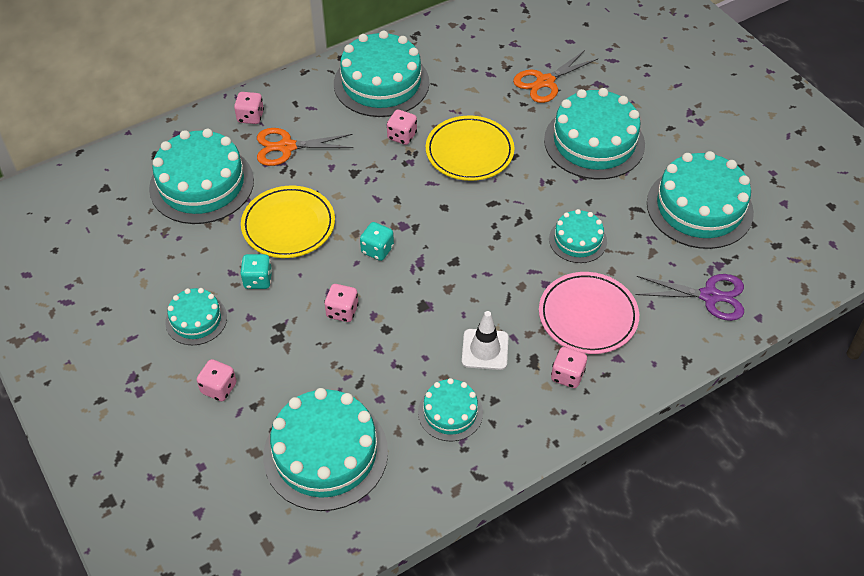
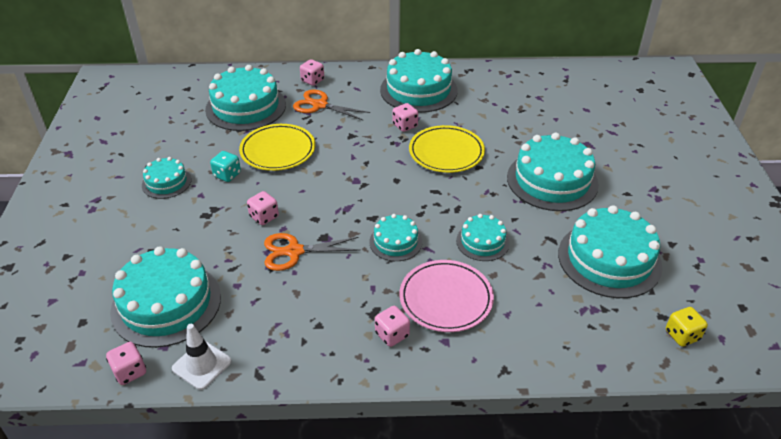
camera: 30 degrees right, 10 degrees down
(219, 388) = (140, 229): pink dice -> pink dice (130, 372)
(377, 250) = (324, 188): turquoise dice -> none
(450, 412) = (278, 318): turquoise cake -> turquoise cake (395, 242)
(485, 349) = (343, 286): white traffic cone -> white traffic cone (202, 365)
(545, 82) = (544, 128): orange scissors -> orange scissors (294, 251)
(709, 296) = (566, 330): purple scissors -> none
(802, 256) = (682, 335): none -> yellow dice

